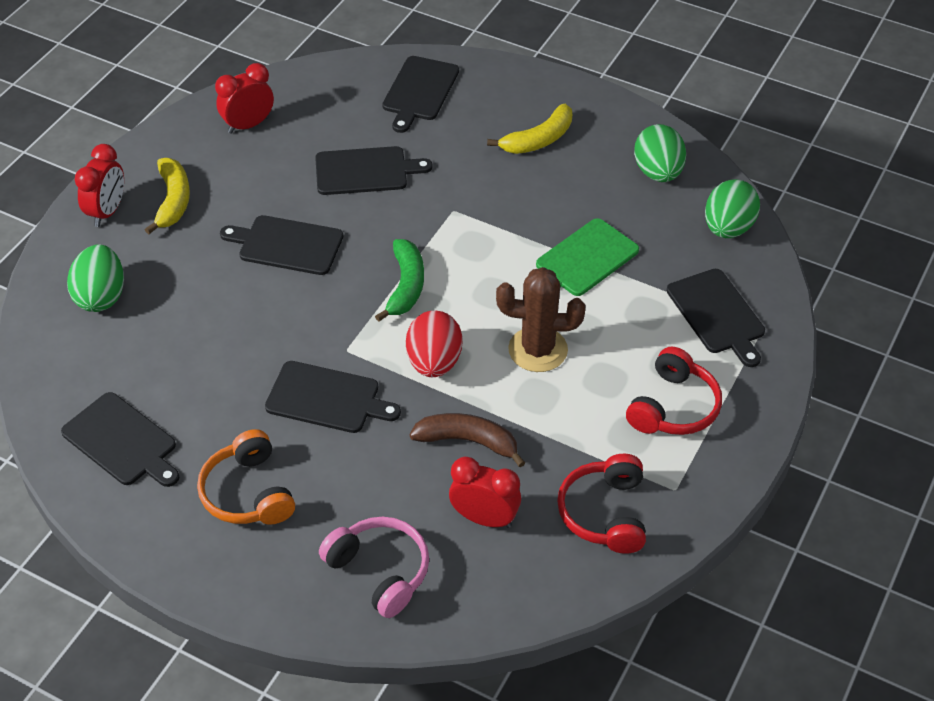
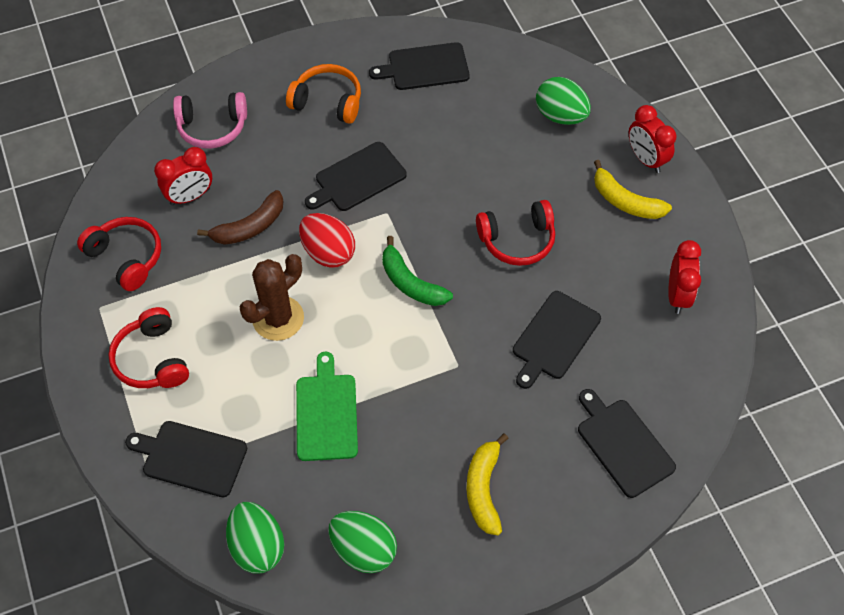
camera: 130 degrees right, 10 degrees up
(287, 245) = (517, 240): black cutting board -> red headphones

